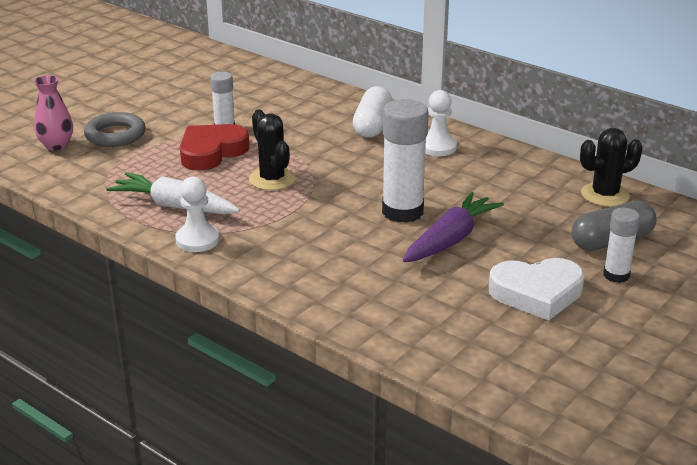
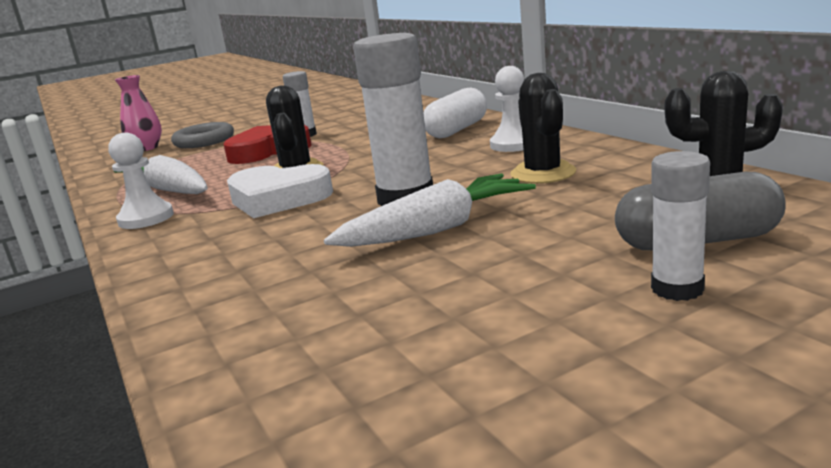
camera: 25 degrees right, 10 degrees down
(450, 240) = (437, 229): purple carrot -> white carrot
(483, 182) = (543, 173): none -> black cactus
(537, 293) = (507, 305): white heart -> white heart (278, 199)

